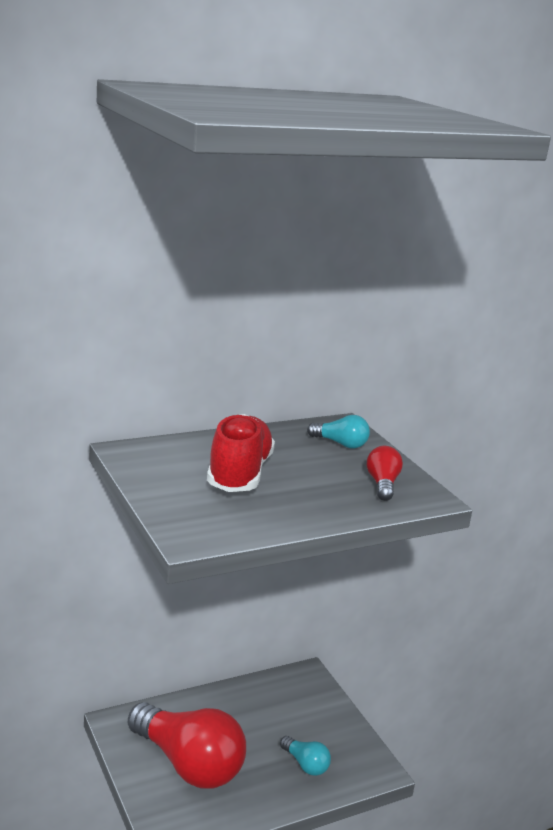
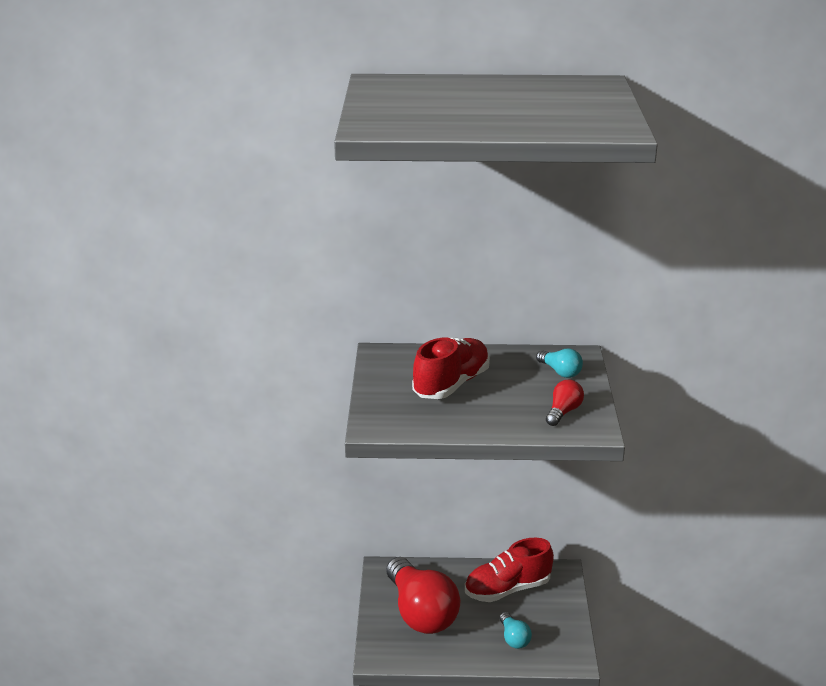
camera: 30 degrees right, 5 degrees up
(266, 709) = (507, 589): none -> red shoe

